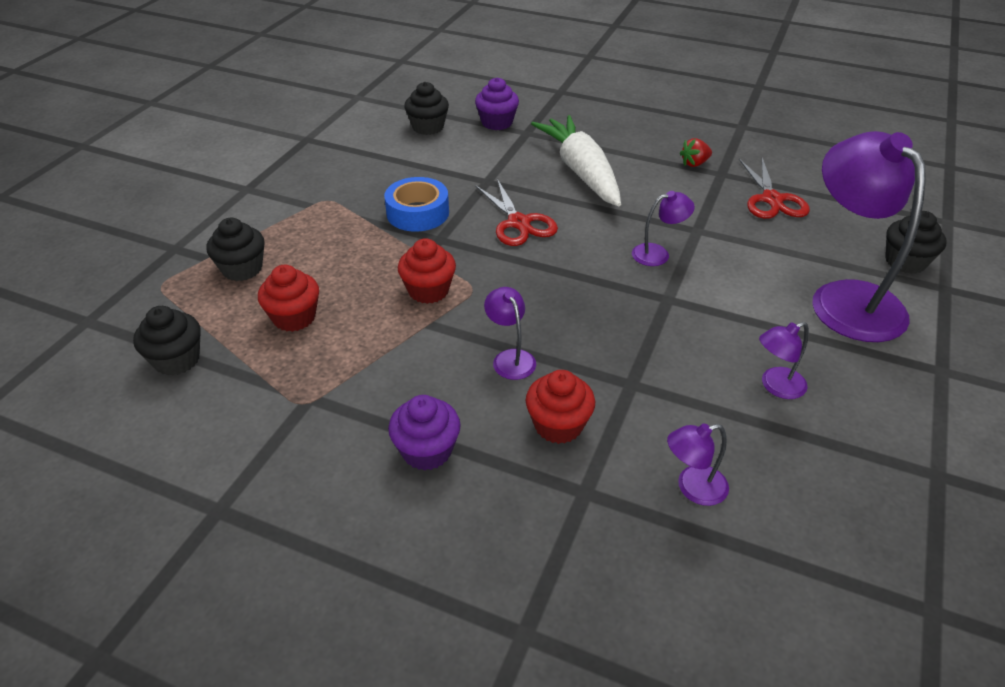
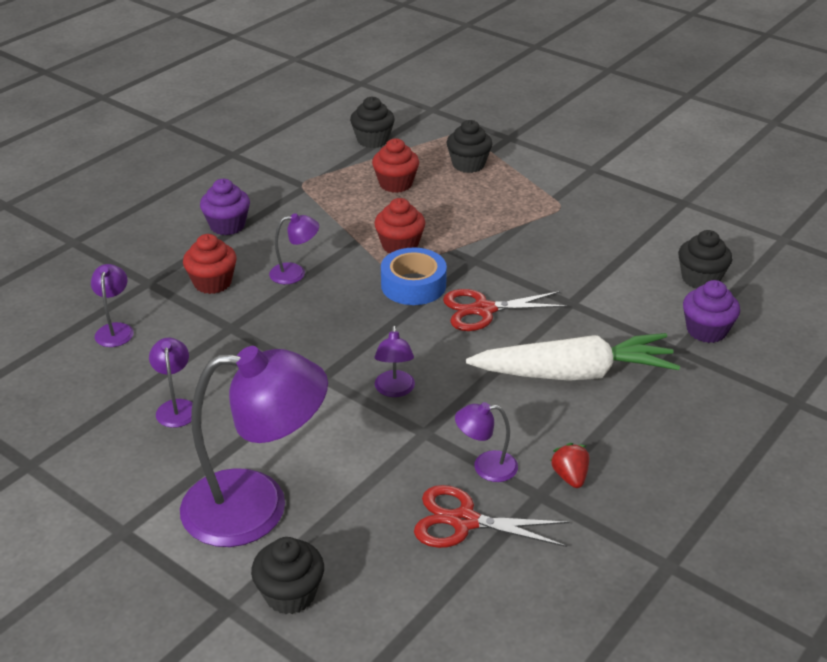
camera: 105 degrees right, 5 degrees down
(418, 213) = (522, 253): blue tape -> blue tape (413, 285)
(712, 197) = (485, 467): none -> purple lamp

